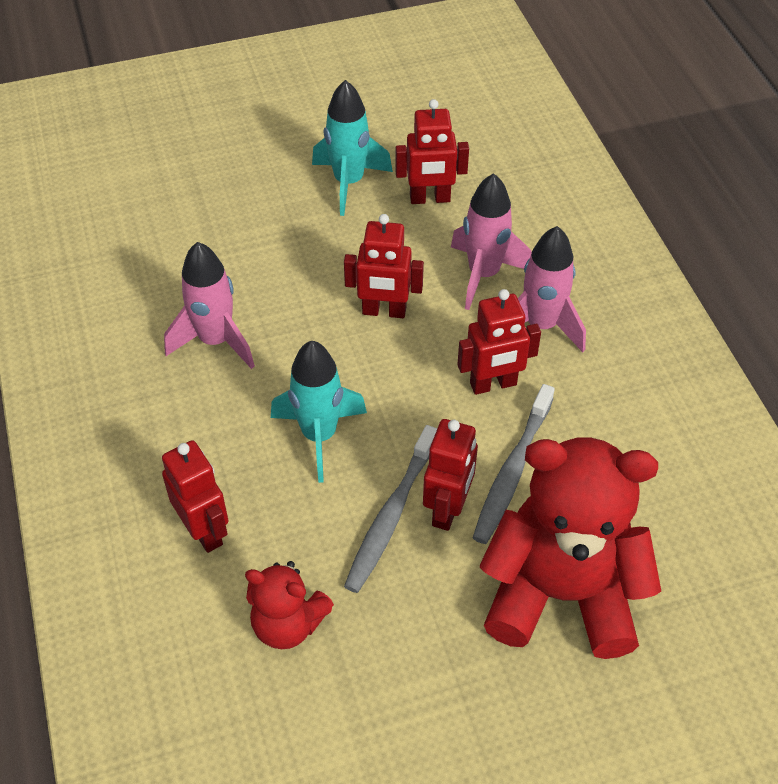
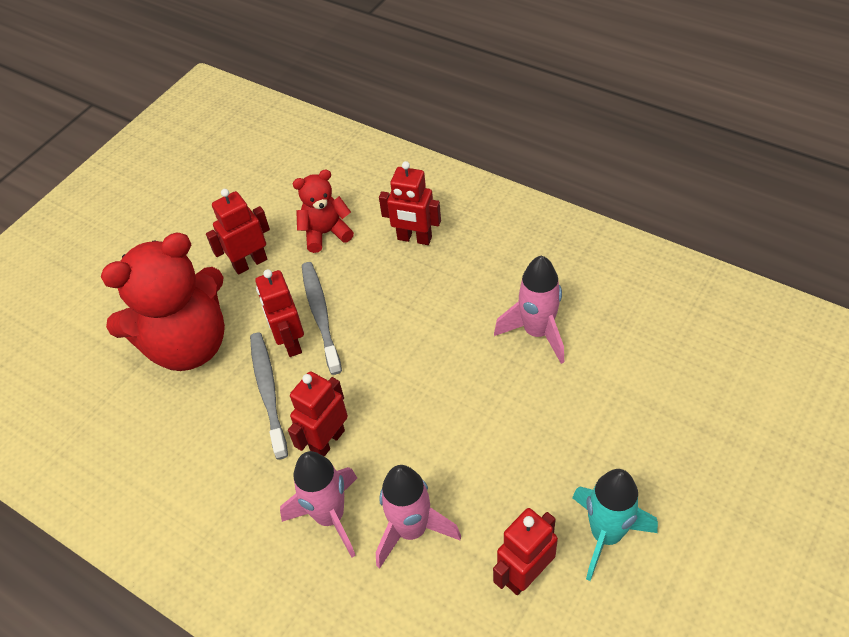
camera: 145 degrees right, 0 degrees up
(319, 436) = (407, 326): turquoise rocket -> none
(384, 311) = (454, 438): red robot -> red robot (250, 263)

